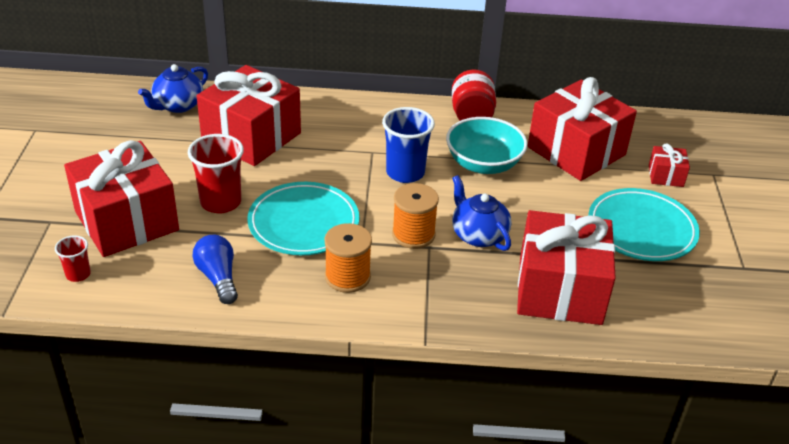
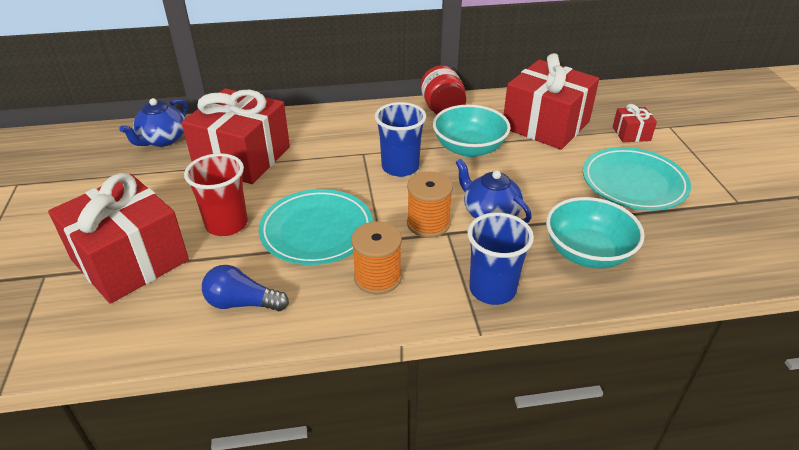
camera: 10 degrees left, 0 degrees up
(78, 274) = (84, 328): red cup -> none
(218, 278) = (242, 303): blue light bulb -> blue light bulb turned 45 degrees counterclockwise
(452, 307) = (492, 289): none -> blue cup
(560, 290) = (587, 252): red gift -> turquoise bowl

